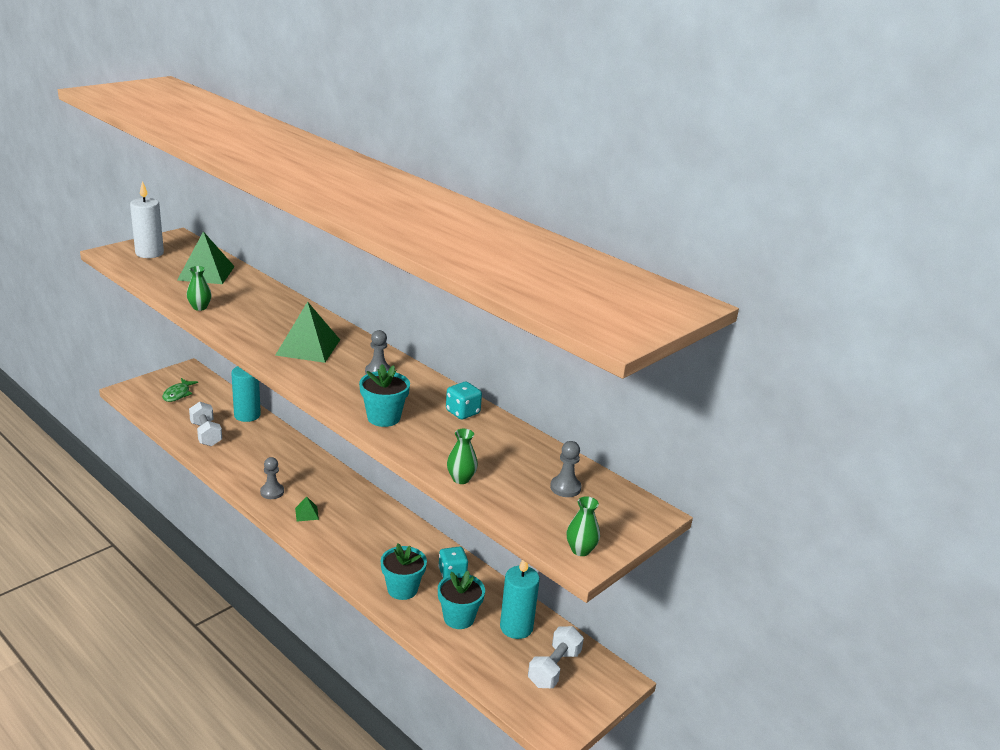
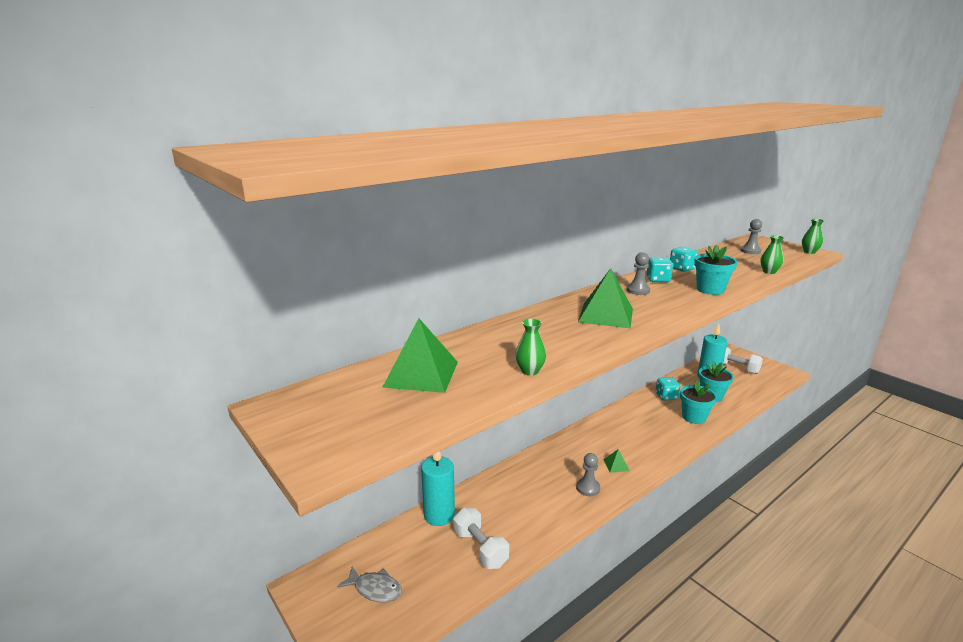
camera: 80 degrees left, 5 degrees down
(149, 253) = (337, 423): white candle -> none
(178, 394) = (375, 589): green fish -> grey fish
(206, 434) = (480, 548): white dumbbell -> white dumbbell turned 75 degrees clockwise
(417, 389) = (658, 280): none -> turquoise dice

